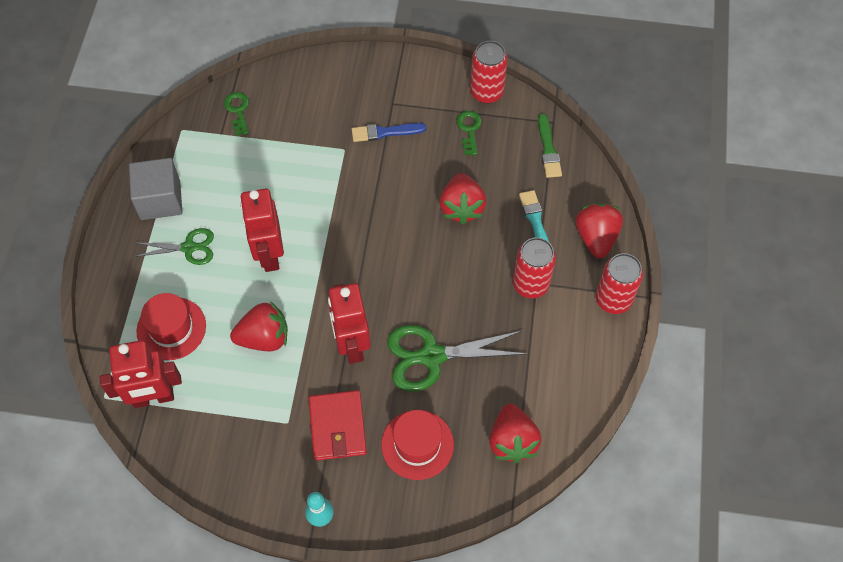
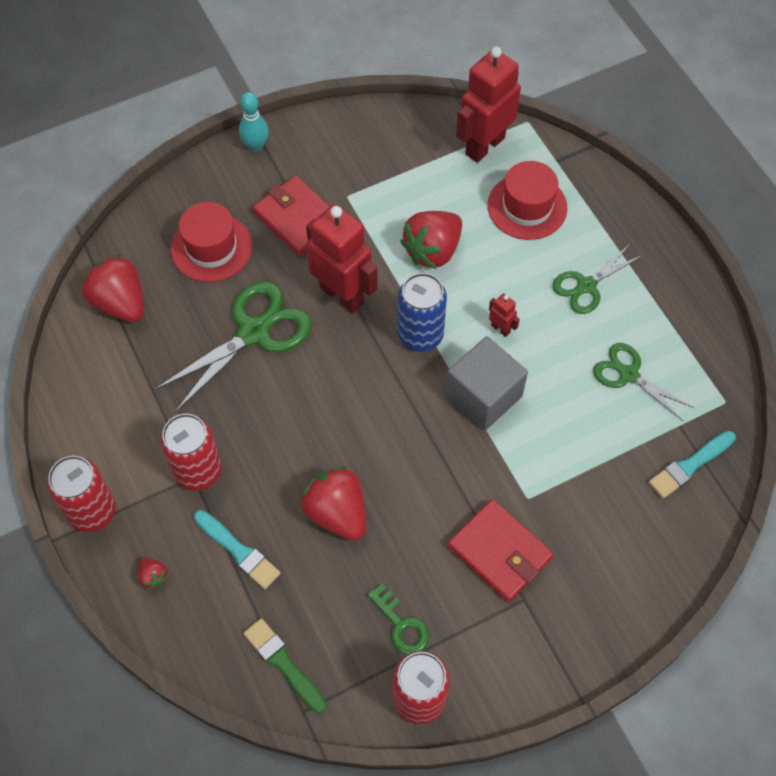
camera: 145 degrees right, 0 degrees up
(160, 200) = (664, 313): grey cube -> grey cube (483, 396)
(220, 178) = (628, 375): none -> green scissors
(238, 111) = (690, 465): green key -> turquoise brush
(269, 255) = (500, 328): red robot -> red robot, size x0.42
(323, 283) = (420, 335): none -> blue can
(385, 132) = (499, 552): blue brush -> red wallet
(596, 238) = (153, 576): red strawberry -> red strawberry, size x0.46

